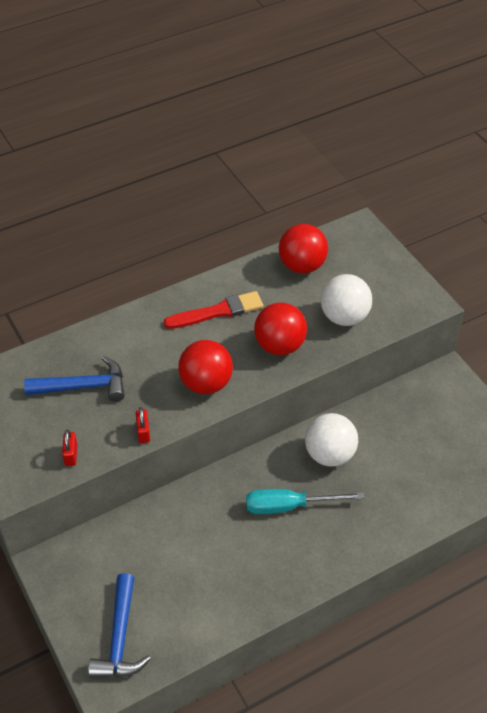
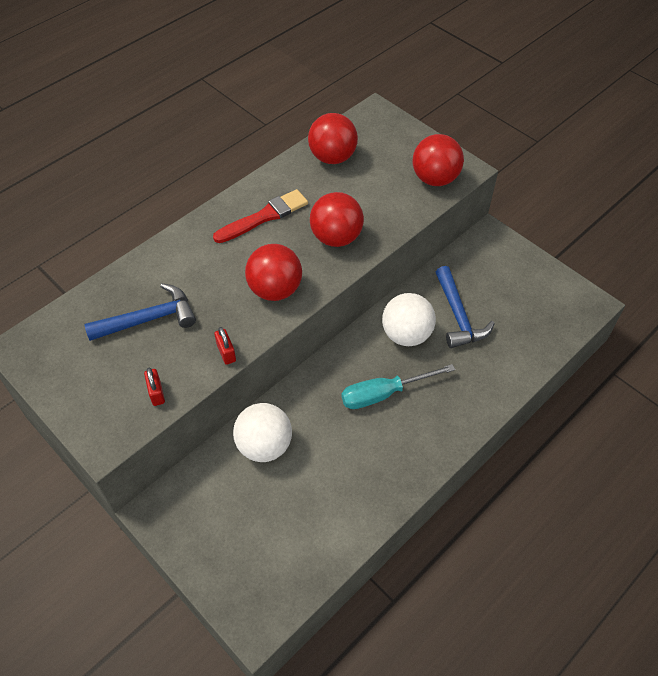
camera: 15 degrees left, 5 degrees up
(120, 638) = (256, 570): blue hammer -> blue hammer (458, 316)
(344, 317) = (389, 198): white ball -> white ball (264, 445)
(396, 307) = (435, 179): none -> red ball

